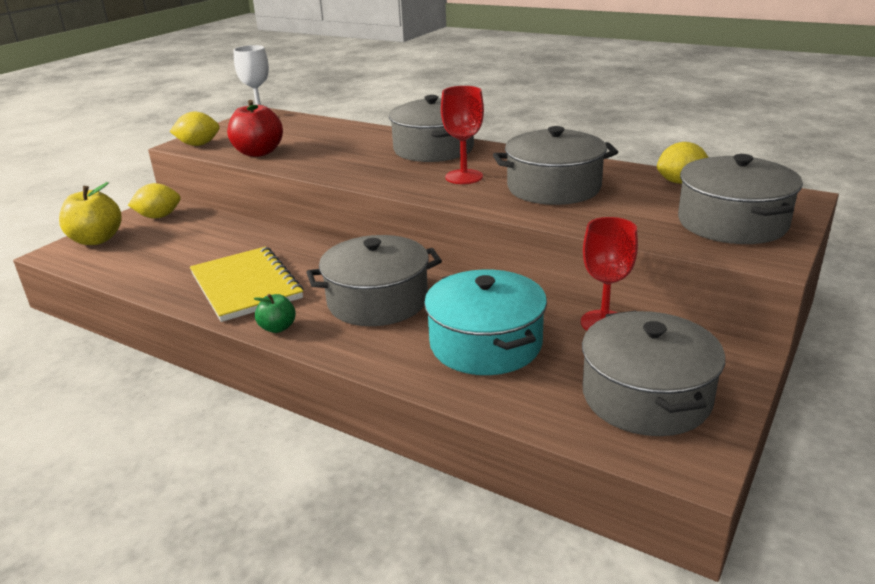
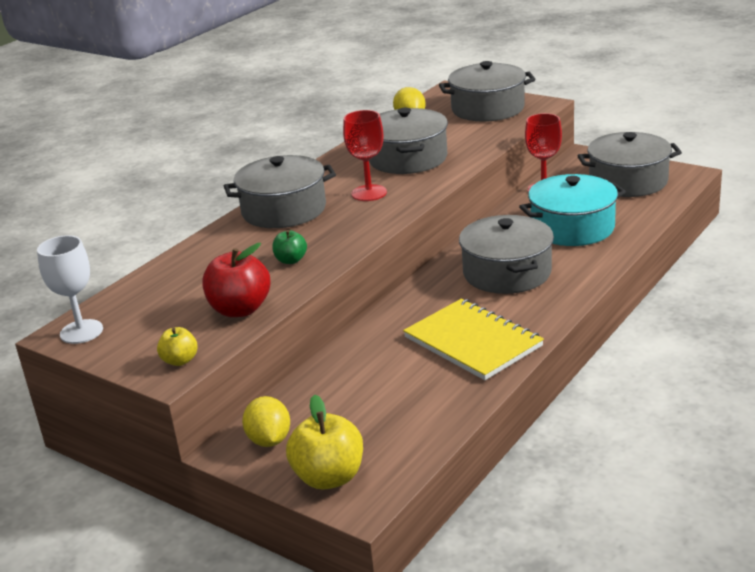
camera: 85 degrees left, 0 degrees up
(198, 145) = (180, 361): yellow lemon -> yellow apple
(245, 286) = (472, 342): yellow notebook -> yellow notebook turned 75 degrees clockwise
(277, 328) = (551, 313): green apple -> green apple (291, 260)

